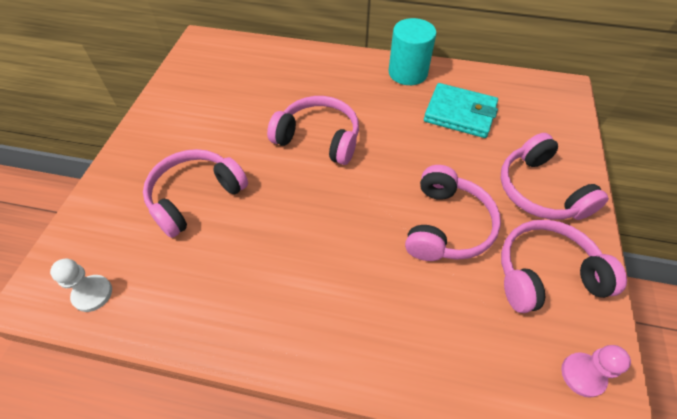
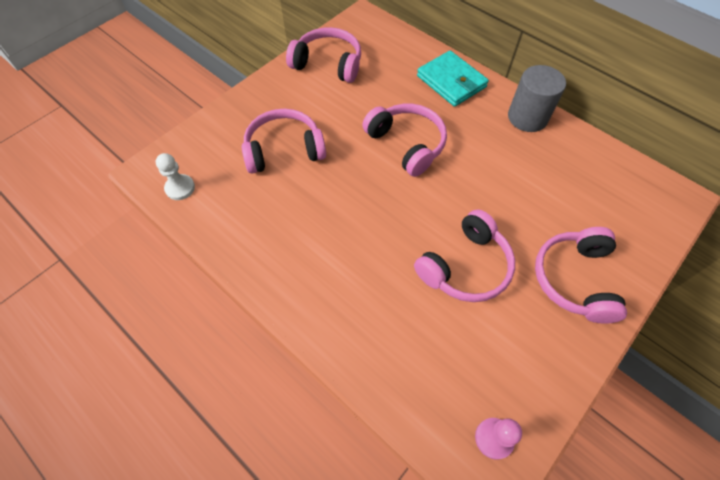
camera: 30 degrees right, 5 degrees up
(408, 73) = (527, 117): turquoise cylinder -> grey cylinder
(460, 113) = (550, 176): turquoise wallet -> turquoise wallet (451, 81)
(545, 274) = (523, 348): pink headphones -> pink headphones (328, 64)

